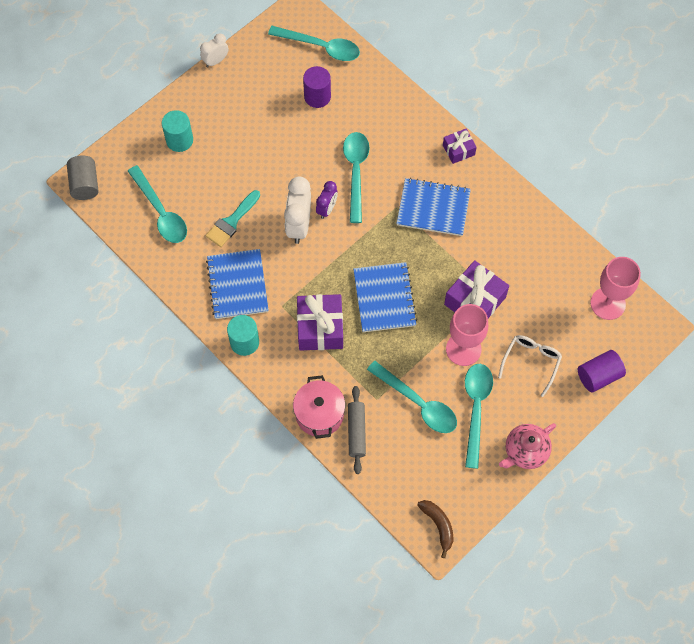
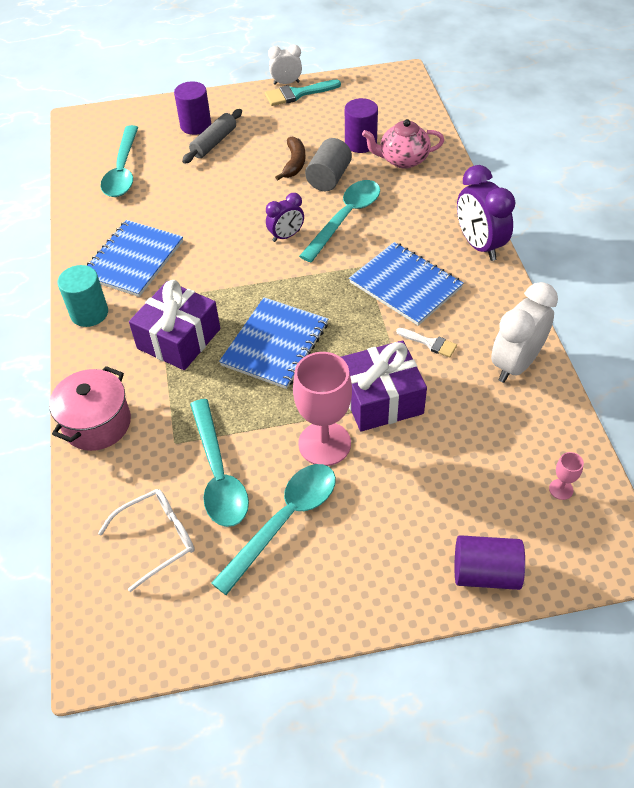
camera: 35 degrees right, 15 degrees down
(85, 184) = (80, 124): grey cylinder -> grey cylinder (329, 178)
(179, 140) = (195, 125): turquoise cylinder -> purple cylinder
(231, 222) = (180, 206): turquoise brush -> turquoise brush (297, 94)
(299, 226) = (244, 237): white clock -> white clock (515, 364)
(321, 47) = (398, 108): turquoise spoon -> none
(356, 432) = (119, 465): grey rolling pin -> grey rolling pin (214, 143)
(438, 525) = (115, 639): brown banana -> brown banana (294, 163)
(458, 150) = (479, 245): purple gift -> purple clock
(477, 245) = (430, 343): none -> white brush
(525, 452) = (307, 613): pink teapot -> pink teapot (402, 160)
(531, 362) = (401, 504): white glasses -> white glasses (157, 538)
(608, 303) = (561, 489): pink goblet -> pink goblet, size x0.43

